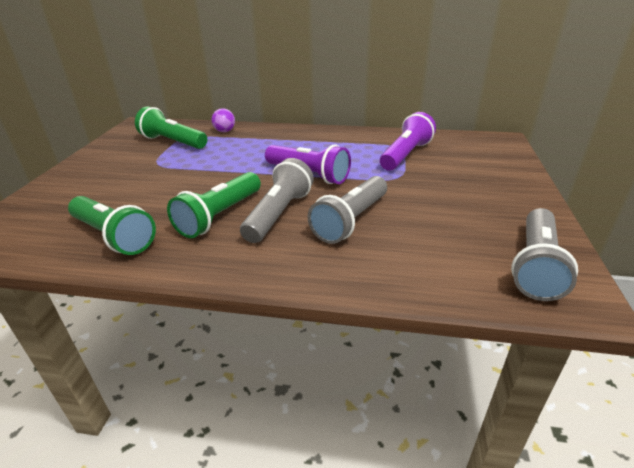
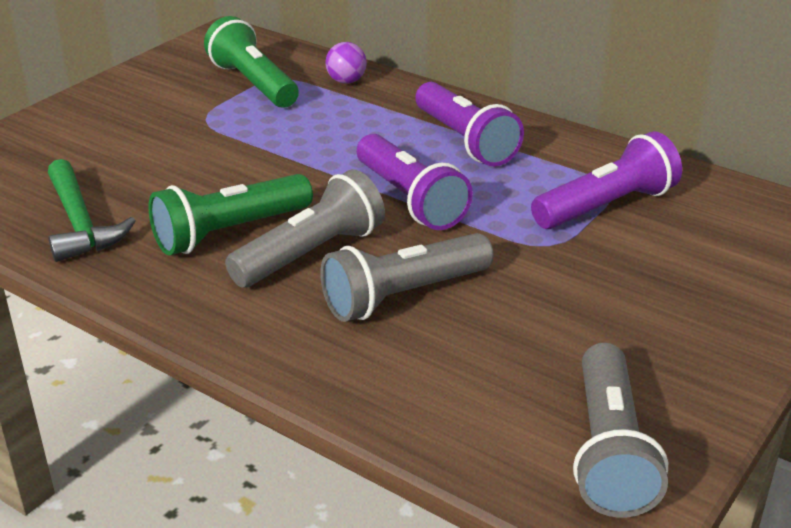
camera: 25 degrees right, 0 degrees up
(113, 236) = (80, 223): green flashlight -> green hammer
(310, 143) = (464, 141): none -> purple flashlight
(535, 266) = (608, 451): grey flashlight -> grey flashlight turned 45 degrees counterclockwise

